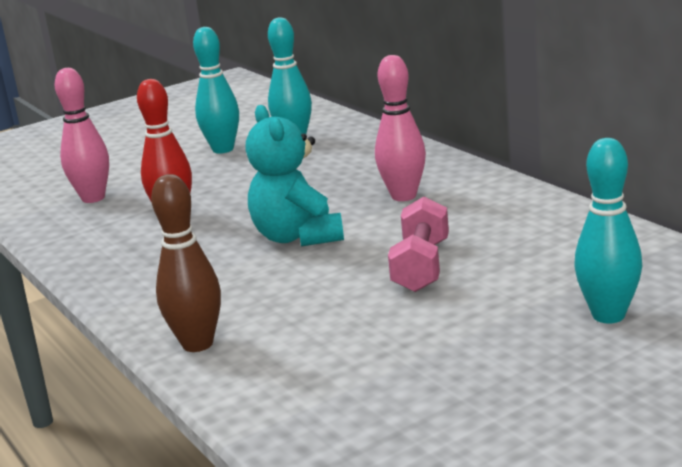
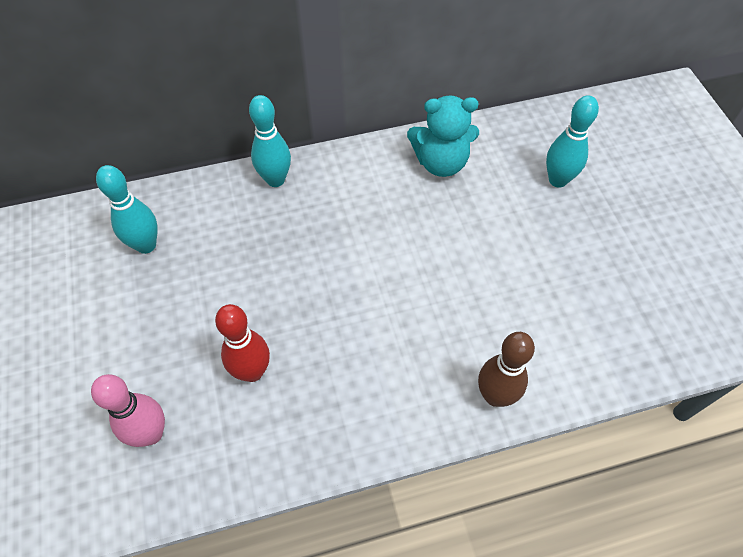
camera: 75 degrees left, 35 degrees up
(223, 149) = (117, 302): turquoise bowling pin -> turquoise bowling pin (275, 180)
(298, 237) = (355, 294): turquoise teddy bear -> turquoise teddy bear (441, 163)
(404, 196) = (327, 212): pink bowling pin -> none
(421, 266) = (448, 239): pink dumbbell -> none

